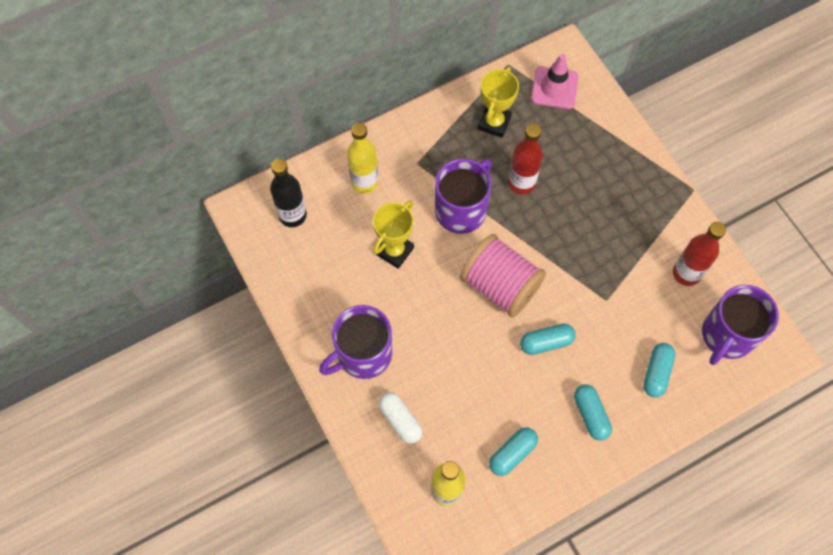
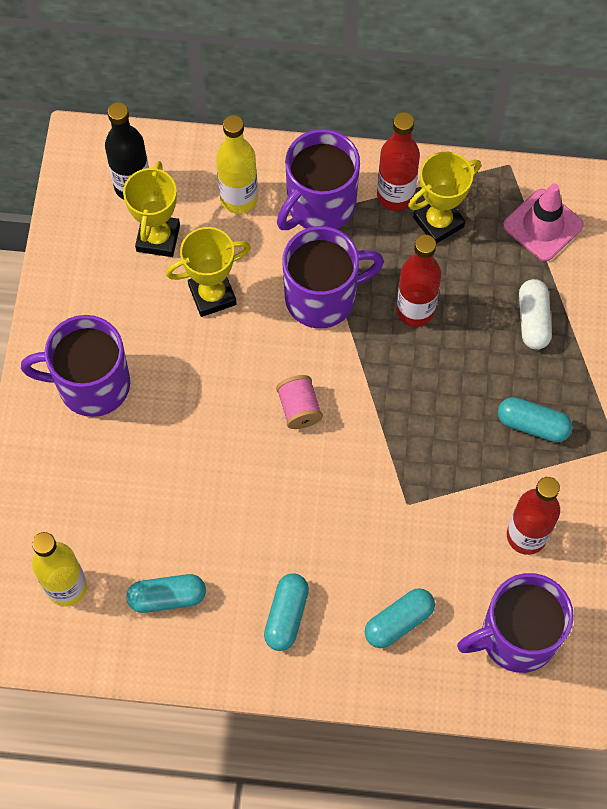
camera: 35 degrees right, 0 degrees up
(333, 237) = (158, 238): none -> yellow trophy
(400, 420) = (76, 480): white capsule -> white capsule (533, 320)
(416, 156) = (319, 205): none -> purple mug
(457, 123) = (395, 196): none -> red bottle
(500, 285) = (299, 408): pink spool -> pink spool, size x0.48
(546, 342) = (300, 504): turquoise capsule -> turquoise capsule (532, 425)

